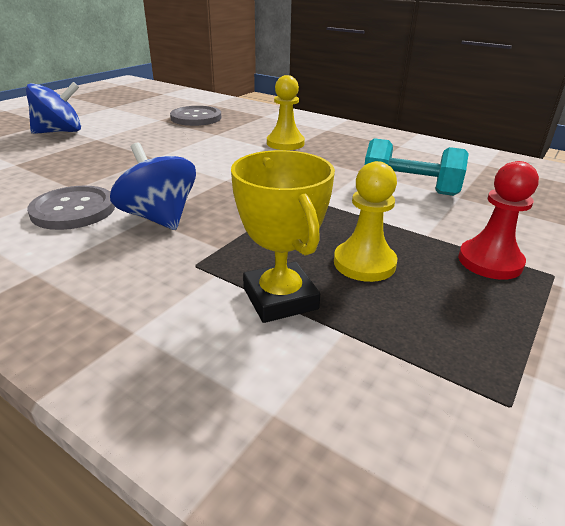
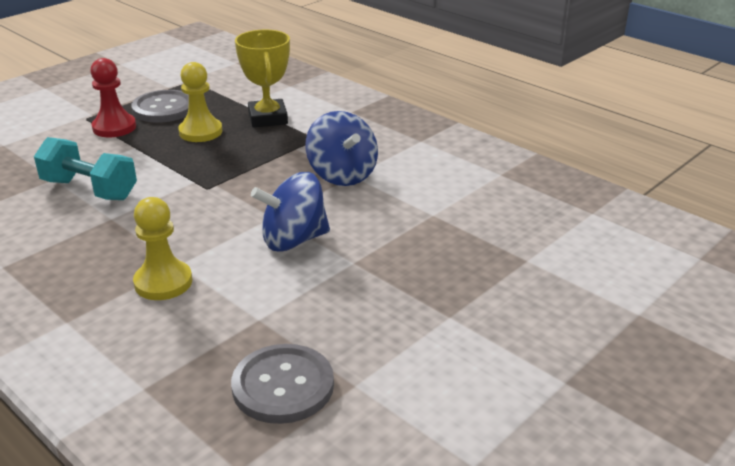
camera: 170 degrees left, 0 degrees up
(60, 132) = (520, 343): blue spinning top -> blue spinning top (293, 240)
(73, 210) = (420, 187): grey button -> grey button (164, 108)

